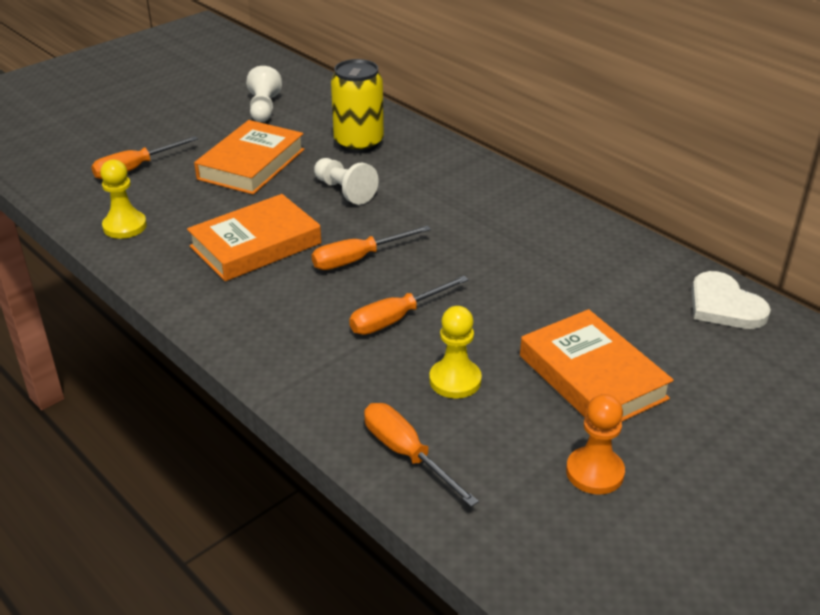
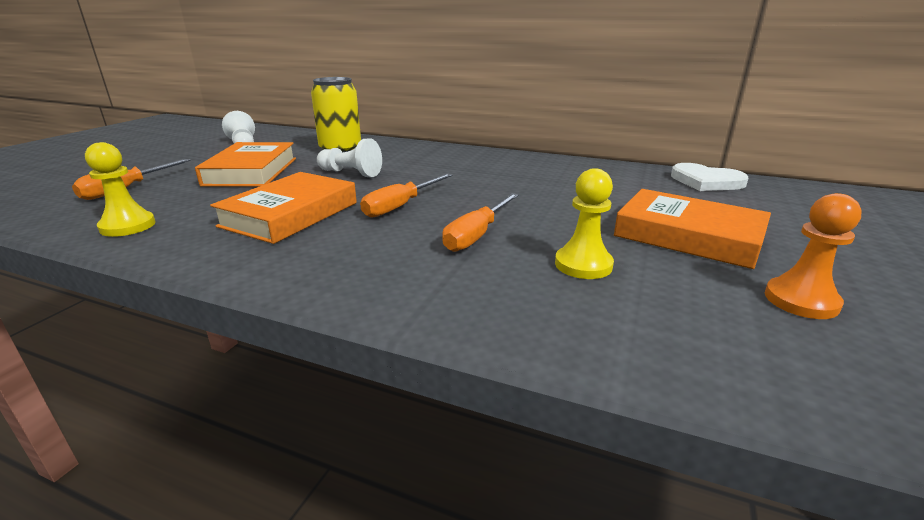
camera: 25 degrees left, 10 degrees down
(406, 454) = (616, 339): orange screwdriver -> none

